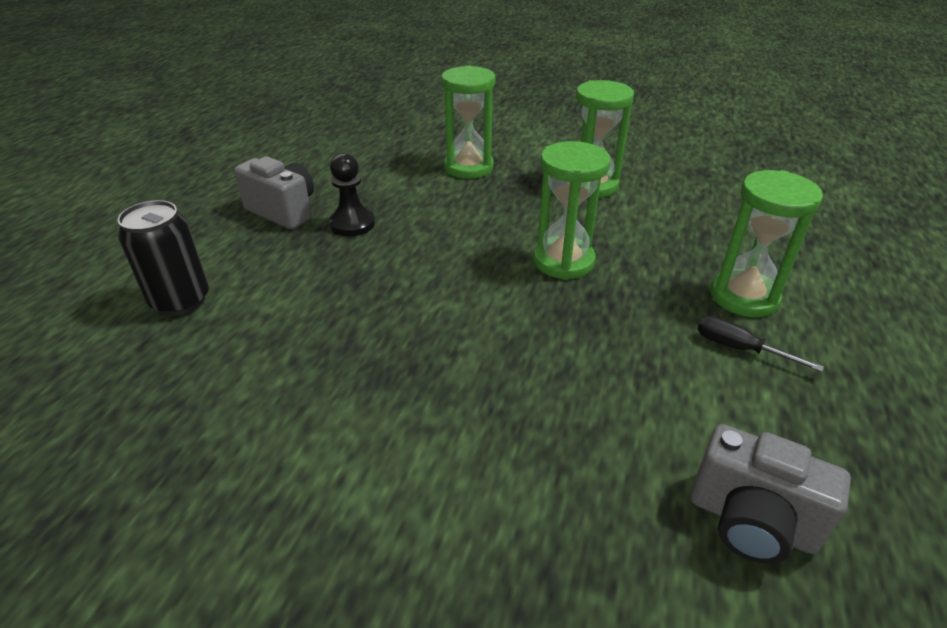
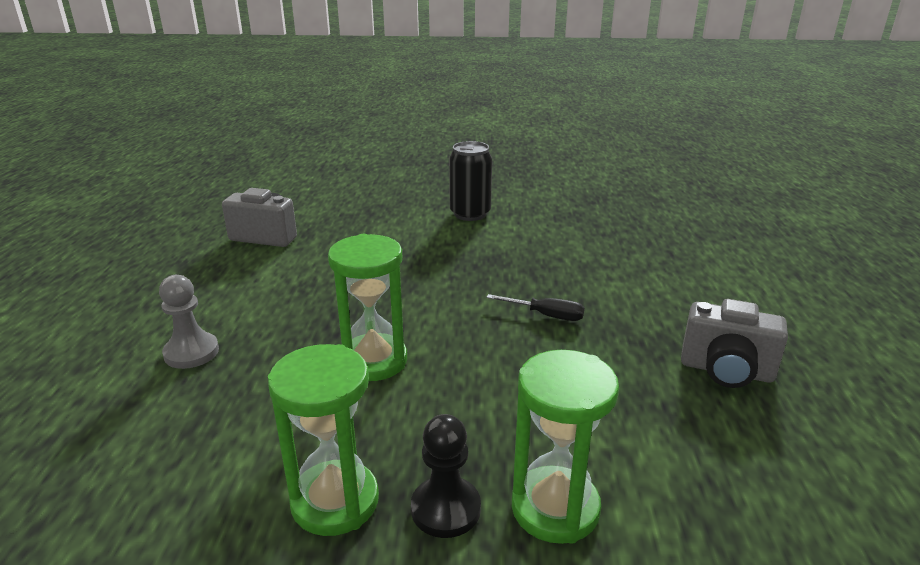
camera: 165 degrees right, 10 degrees down
(181, 301) = (688, 277): black can -> black can (470, 214)
(352, 224) = (630, 368): black pawn -> black pawn (445, 509)
(739, 348) = (224, 309): black screwdriver -> black screwdriver (546, 315)
(743, 297) = (191, 352): green hourglass -> grey pawn

